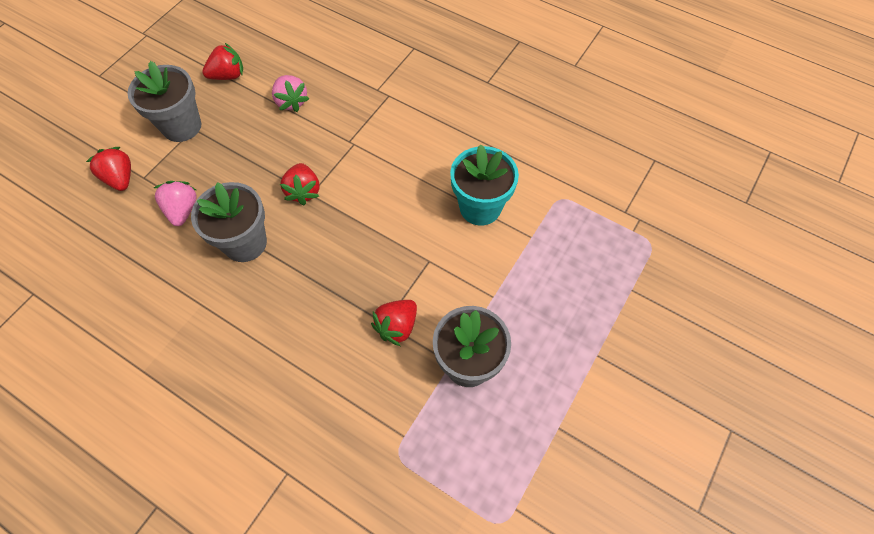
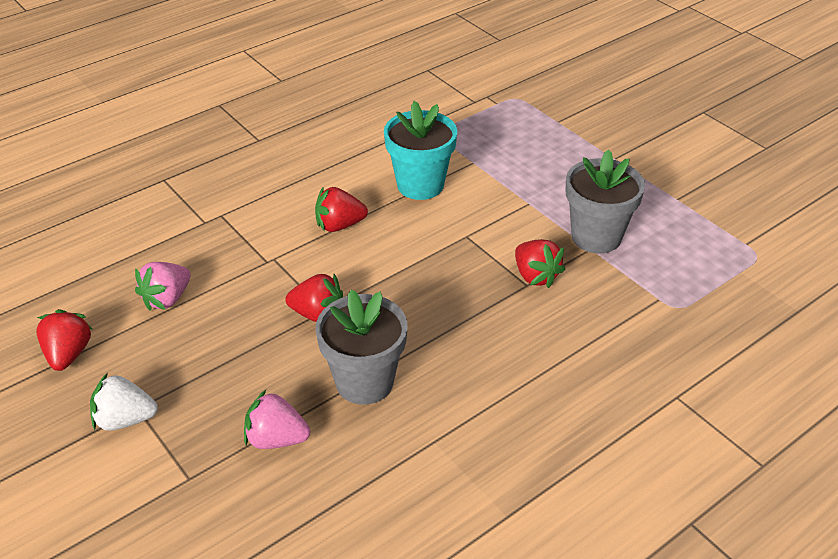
camera: 70 degrees left, 20 degrees down
(120, 178) = (173, 506): red strawberry -> red strawberry (339, 225)
(182, 126) = (125, 419): grey flower pot -> white strawberry
(291, 102) = (167, 299): pink strawberry -> pink strawberry turned 135 degrees clockwise

